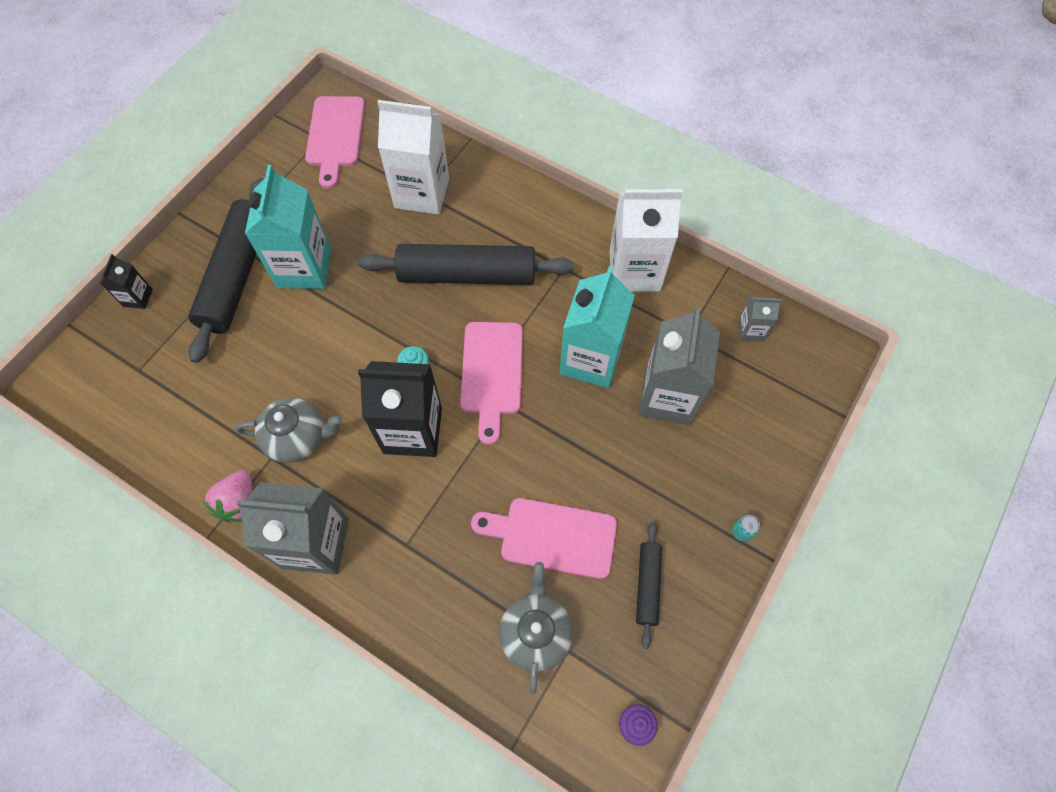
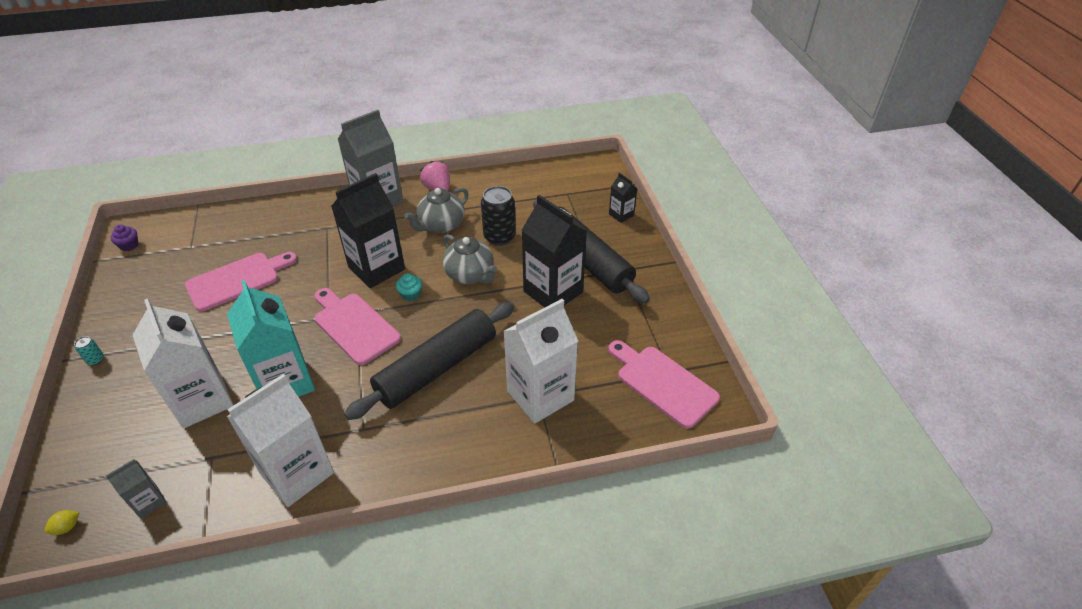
camera: 135 degrees right, 20 degrees down
(268, 369) = (499, 237): none -> black can
(304, 268) = (553, 292): turquoise carton -> black carton
(535, 632) = (216, 242): grey teapot -> grey teapot (470, 275)
(647, 585) = (155, 297): black rolling pin -> none
(667, 396) = (202, 400): grey carton -> white carton
(817, 355) = (67, 527): none -> yellow lemon

